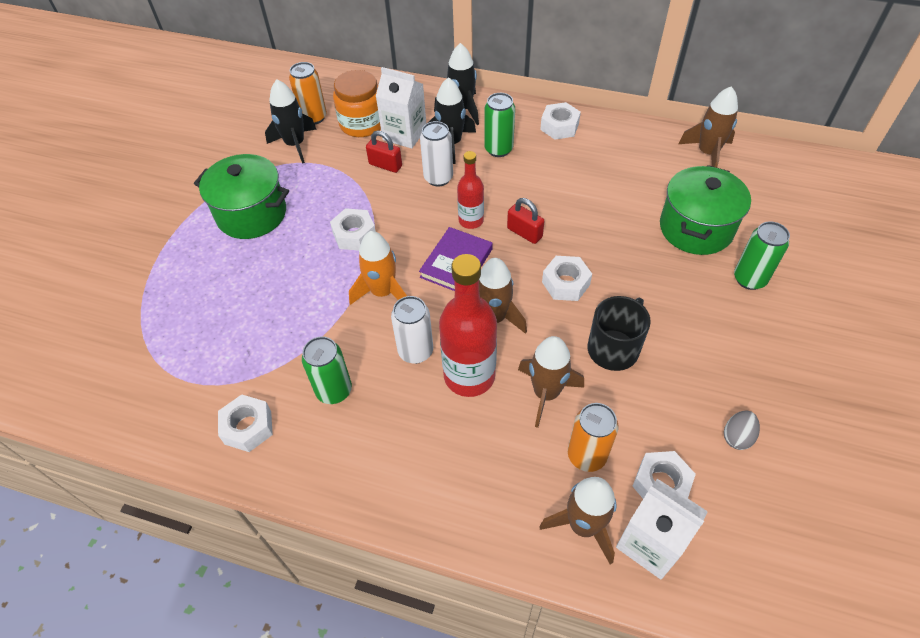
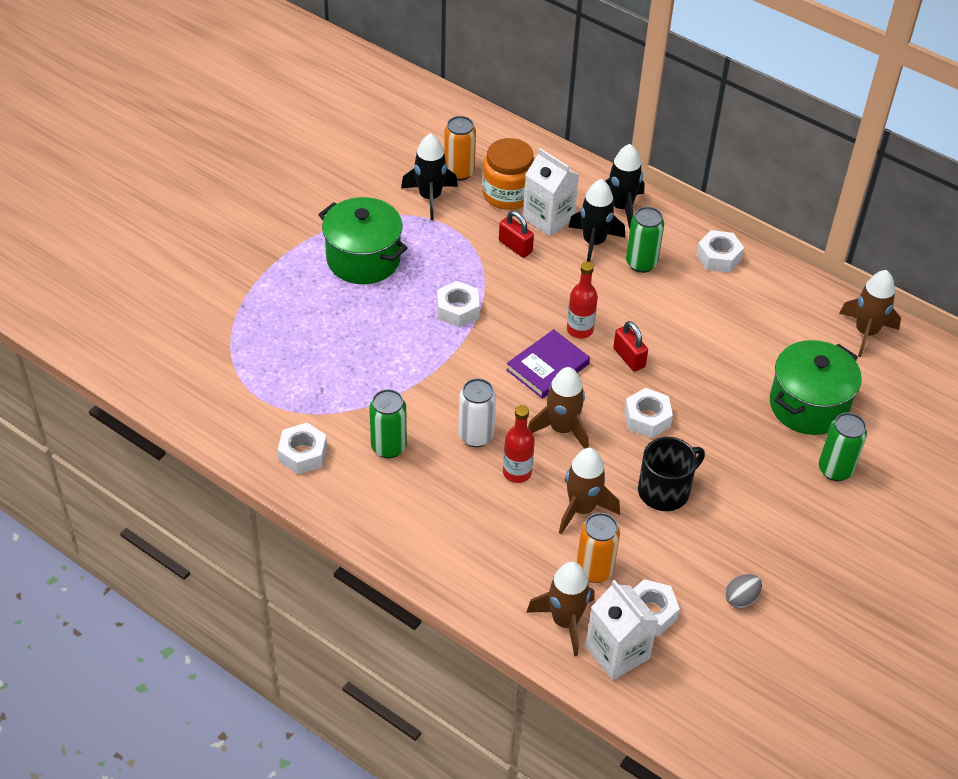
camera: 15 degrees right, 5 degrees down
(383, 292) = (465, 373): orange rocket -> none
(438, 178) = (565, 276): white can -> none
(469, 376) = (517, 472): red bottle -> red bottle, size x0.58

